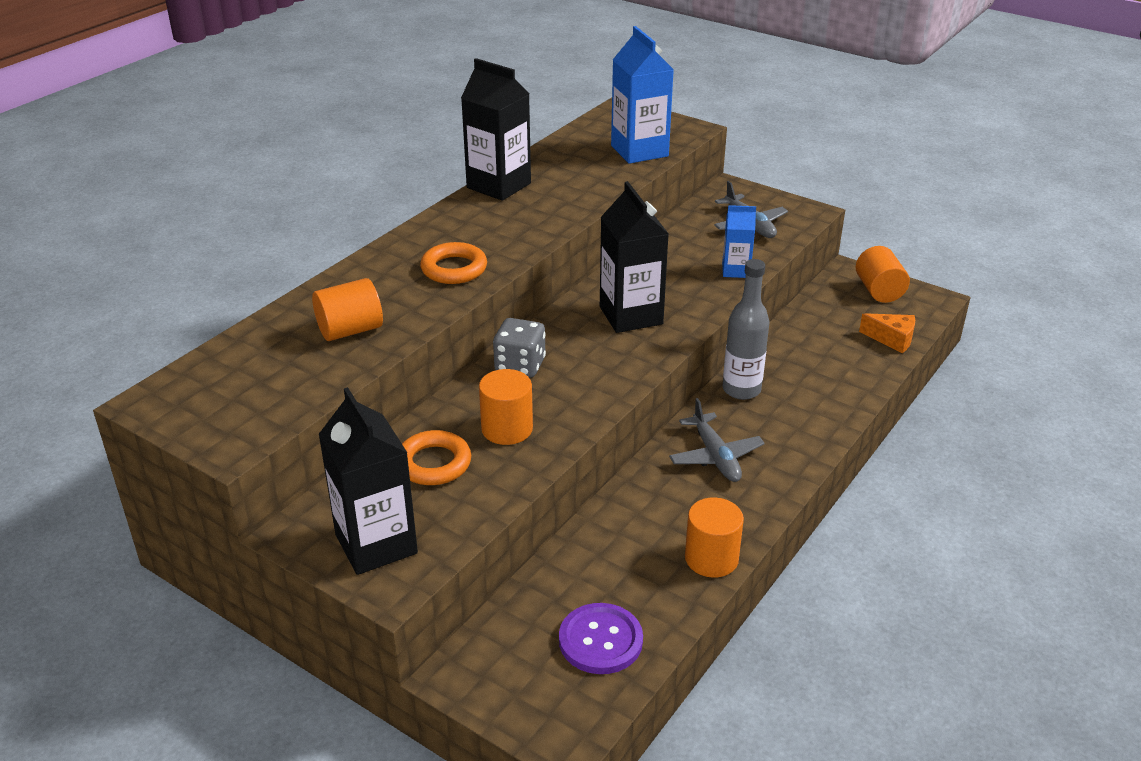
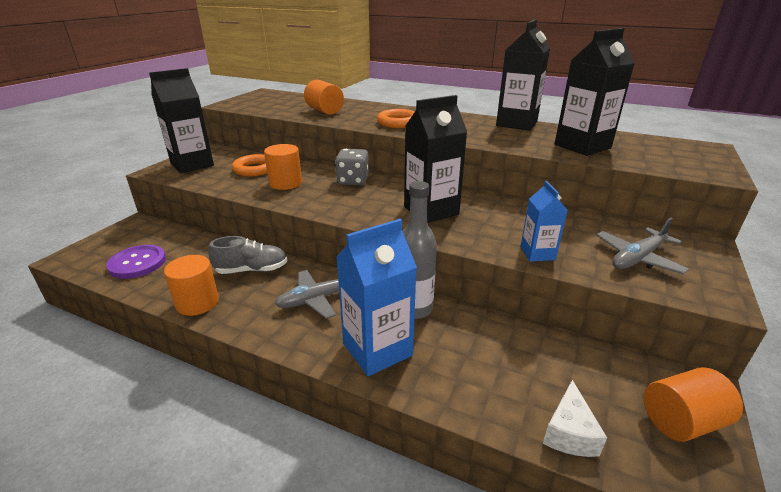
camera: 80 degrees right, 5 degrees down
(599, 168) = (582, 146): none -> black carton
(639, 151) = (634, 157): blue carton -> blue carton (377, 349)
(643, 514) = (252, 270): none -> grey shoe
(892, 339) = (569, 432): orange cheese -> white cheese

